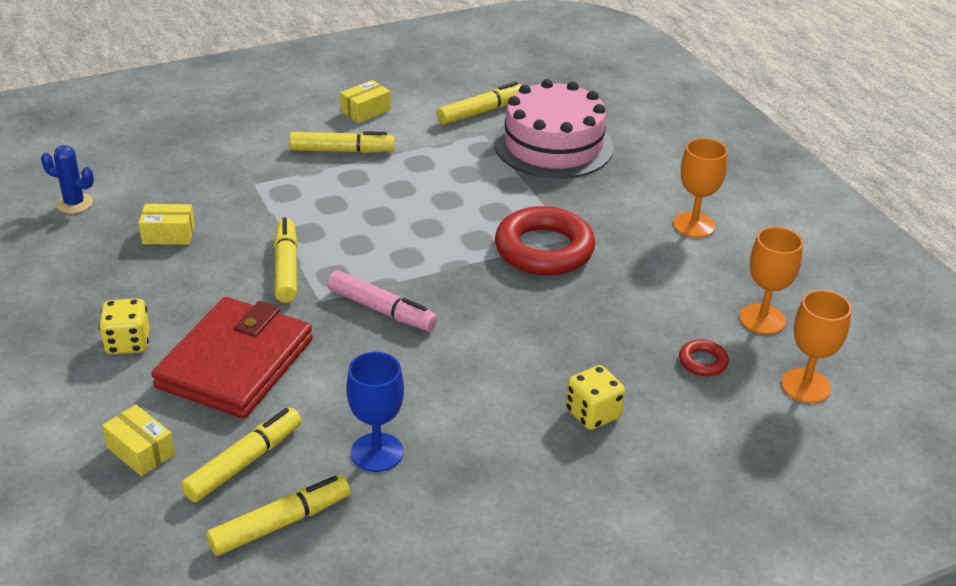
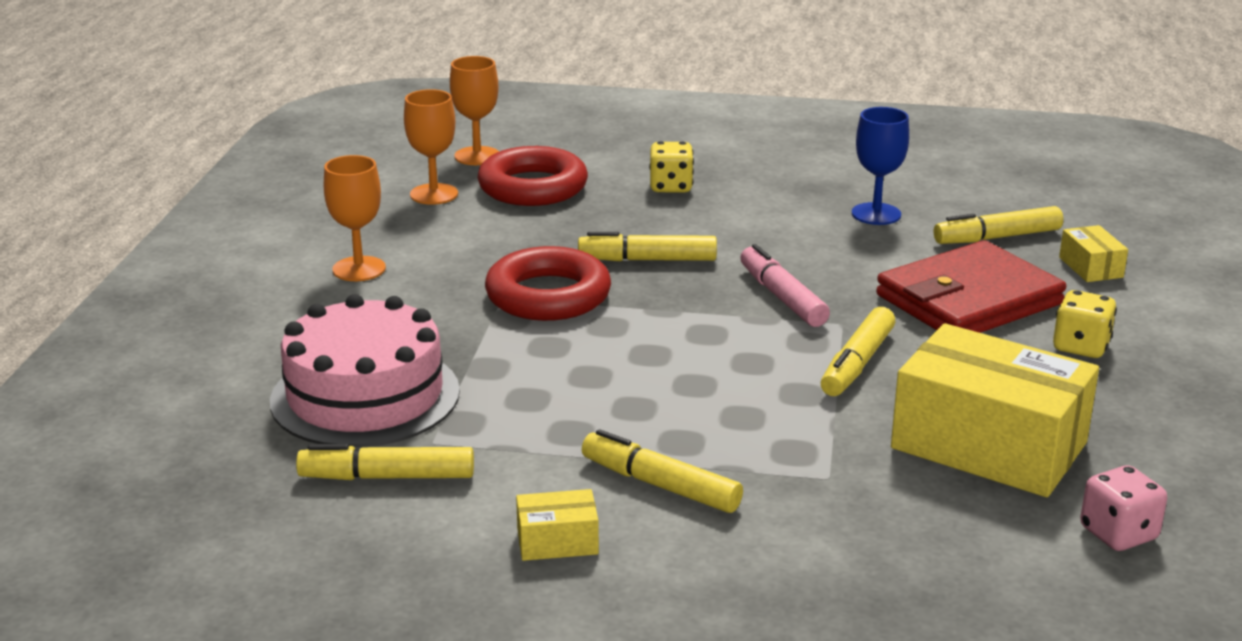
camera: 145 degrees left, 10 degrees down
(74, 203) = (1118, 534): blue cactus -> pink dice
(168, 234) = (988, 445): yellow box -> yellow box, size x2.34
(280, 523) = (985, 202): yellow marker -> yellow marker (647, 260)
(703, 362) = (533, 187): red ring -> red ring, size x2.25

